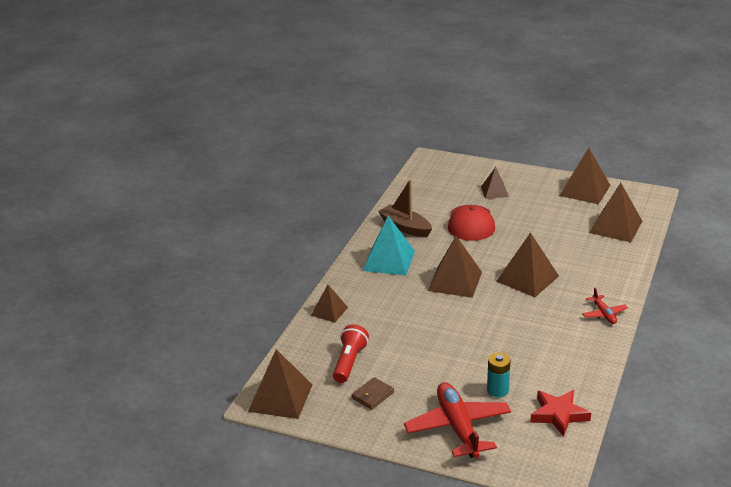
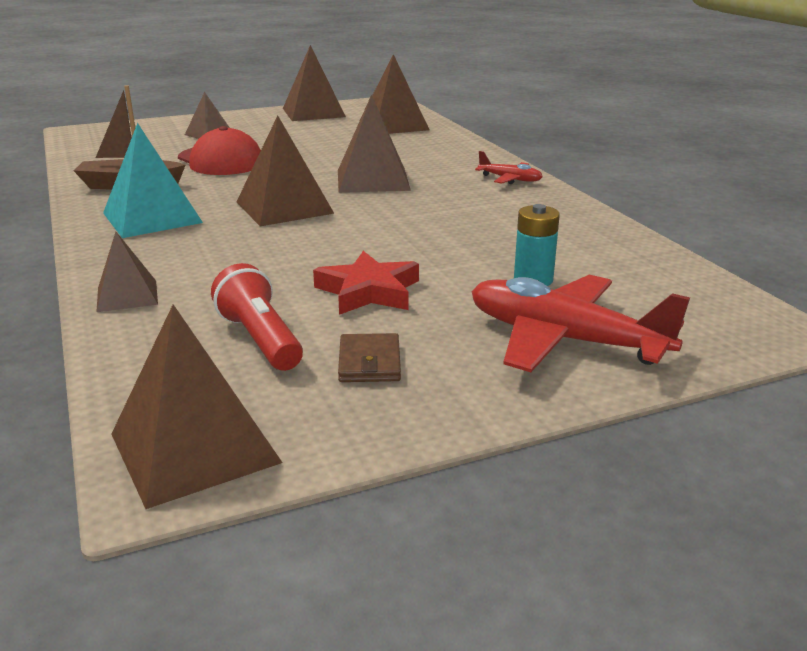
camera: 45 degrees left, 5 degrees down
(558, 415) = (647, 271): red star -> red star (368, 291)

